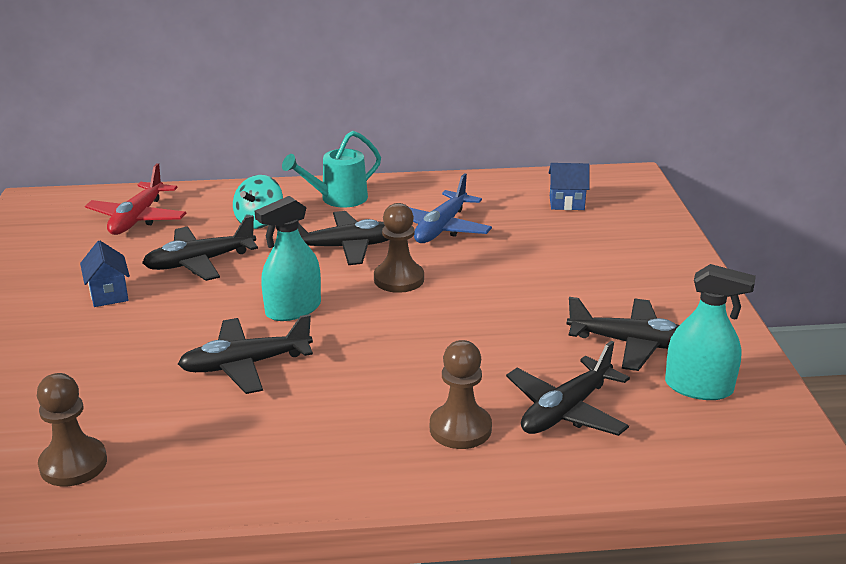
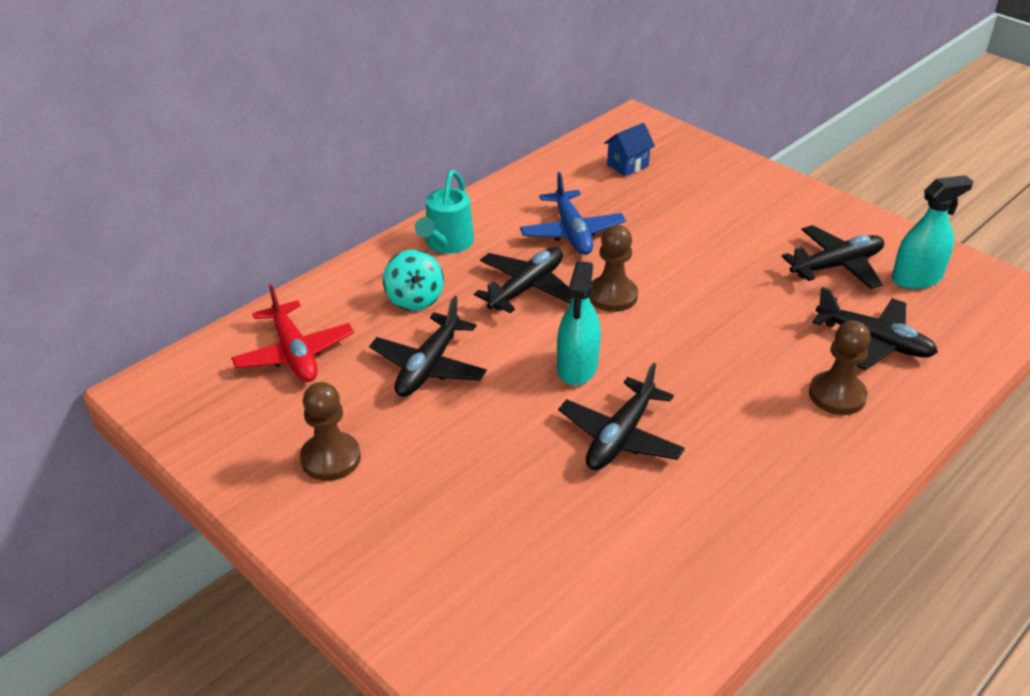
camera: 40 degrees left, 10 degrees up
(73, 464) = (634, 605): brown pawn -> brown pawn (331, 458)
(109, 294) = (400, 442): blue house -> none
(566, 411) = (874, 341): black plane -> black plane turned 60 degrees counterclockwise

